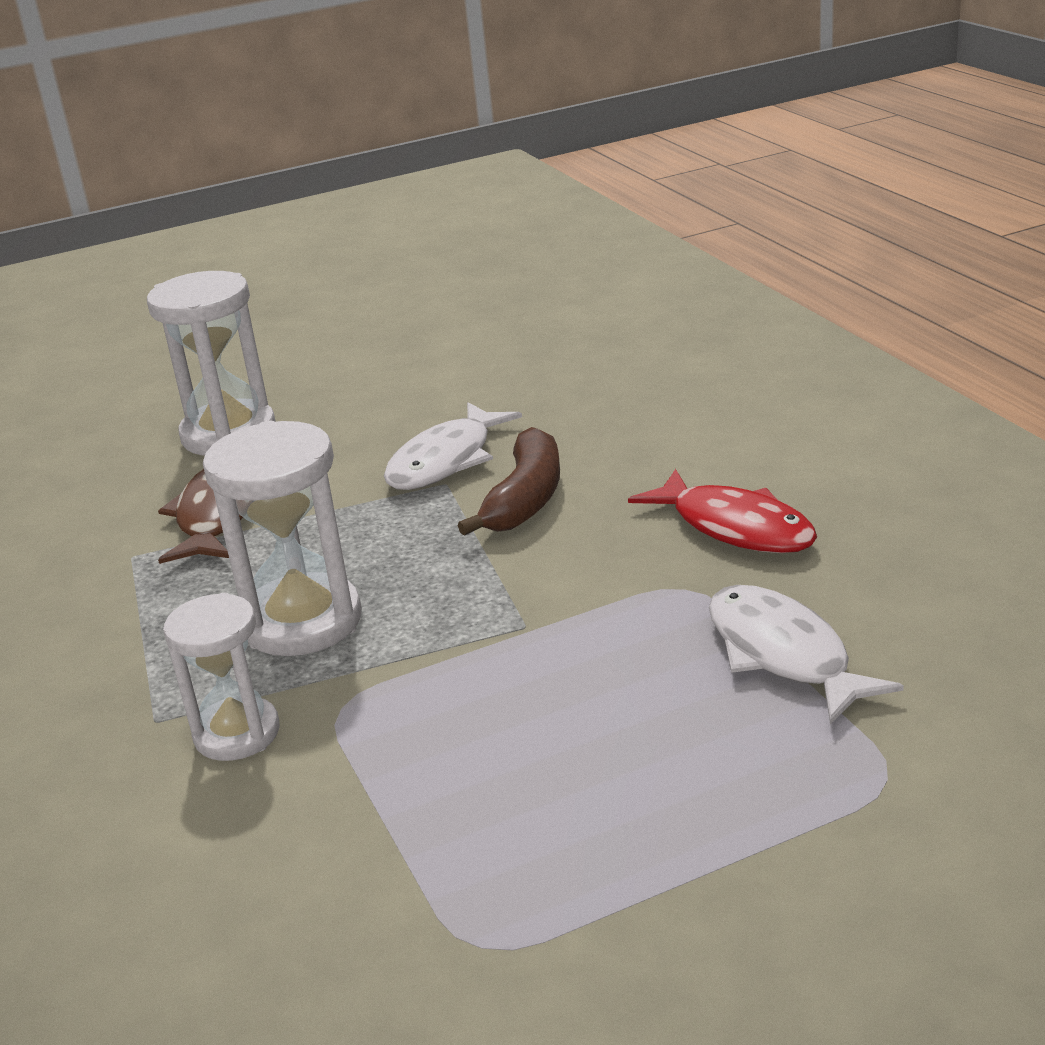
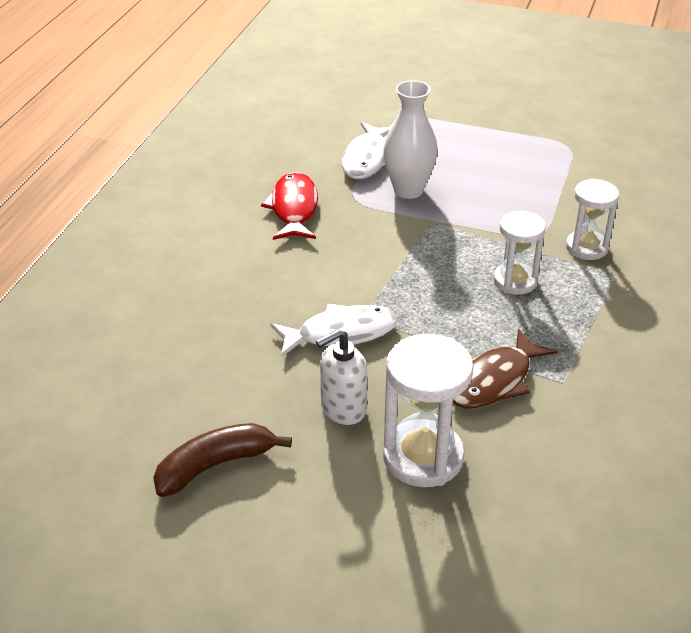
camera: 140 degrees left, 10 degrees up
(302, 622) = (515, 281): white hourglass -> white hourglass, size x0.65
(352, 421) = (343, 409): none -> white soap dispenser
(525, 499) = (343, 280): brown banana -> brown banana (215, 465)
(633, 648) = (408, 190): none -> white vase

